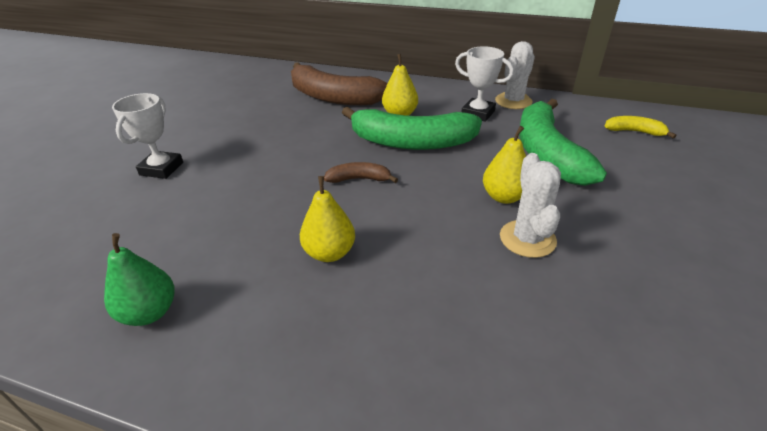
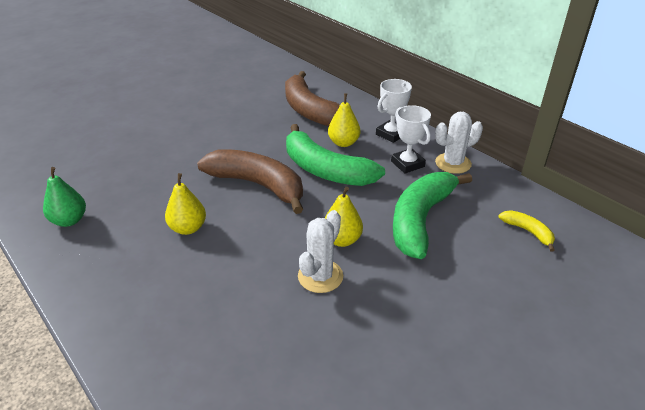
camera: 30 degrees right, 0 degrees up
(161, 169) = (149, 130): white trophy -> white trophy (391, 134)
(359, 179) = (258, 185): brown banana -> brown banana, size x2.21

